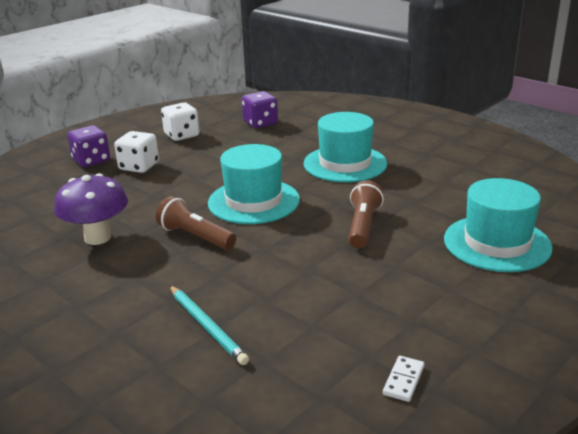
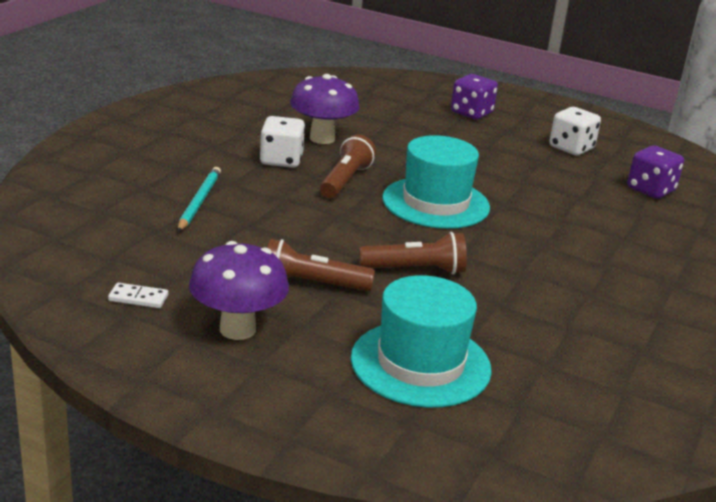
camera: 70 degrees right, 0 degrees up
(139, 166) = (475, 136): white dice -> white dice (281, 160)
(207, 326) = (199, 201): turquoise pencil -> turquoise pencil turned 150 degrees clockwise
(345, 164) = (574, 253): turquoise hat -> none
(382, 276) = (312, 284): none -> brown flashlight
(457, 322) = (237, 329): none -> purple mushroom

